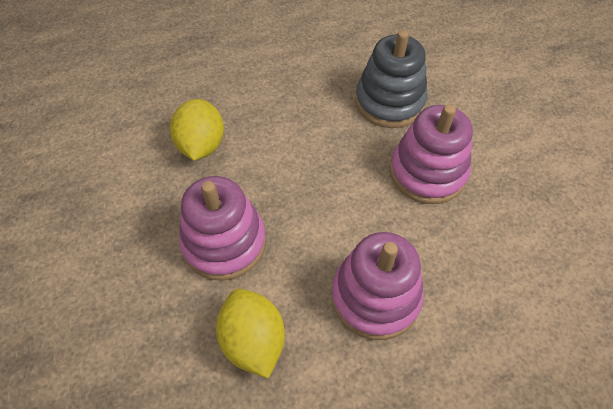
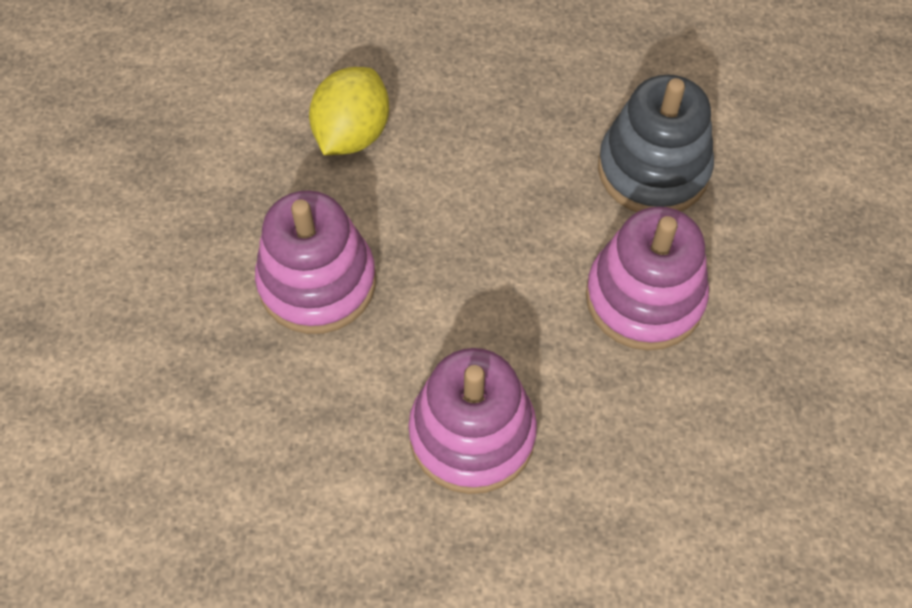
camera: 25 degrees right, 5 degrees up
(253, 341) = (292, 420): yellow lemon -> none

